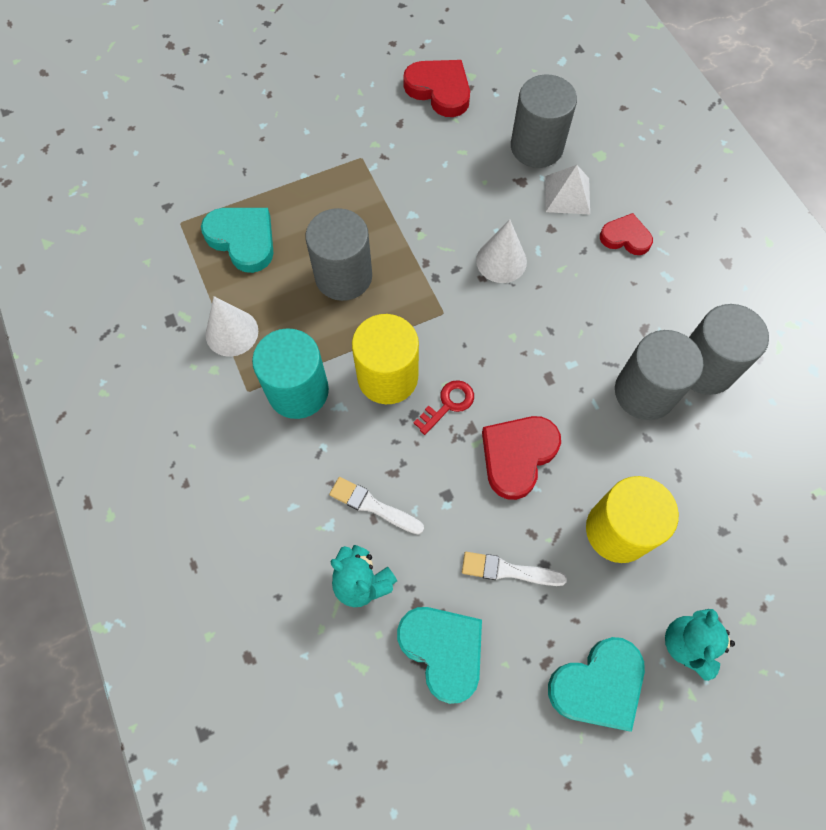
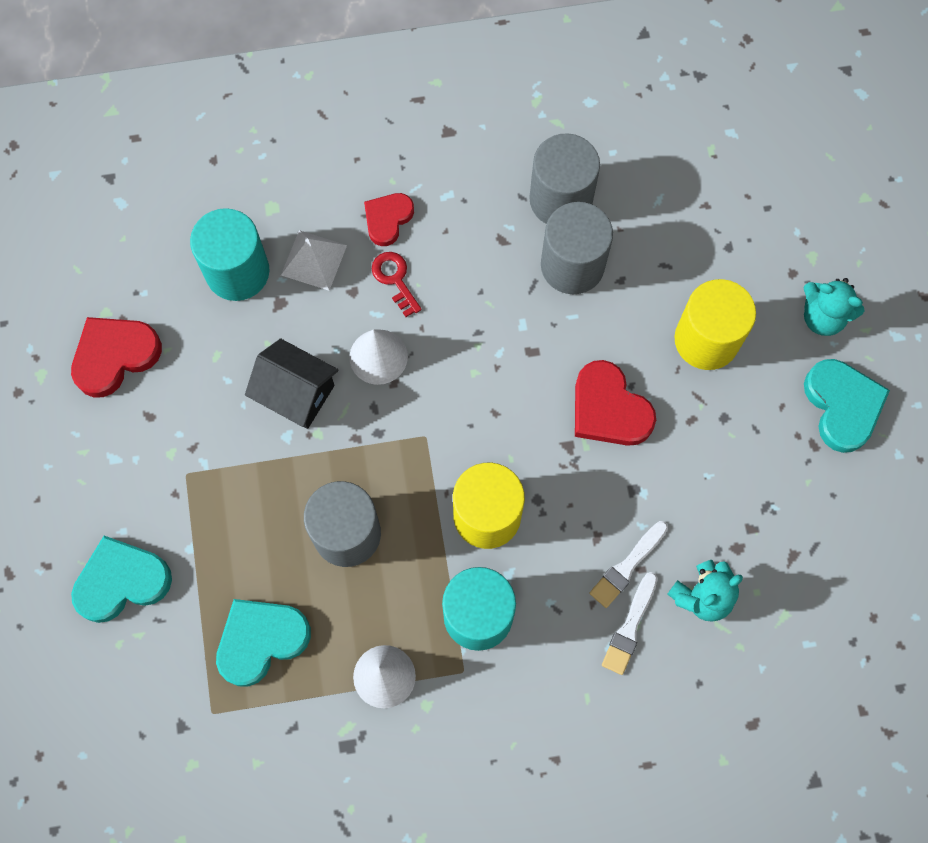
camera: 75 degrees left, 5 degrees up
(443, 650) = (784, 535): turquoise heart -> turquoise heart (121, 581)
(448, 404) = (535, 461): red key -> red key (395, 279)
(449, 211) = (296, 393): none -> black house
(508, 570) = (722, 453): white brush -> white brush (630, 627)
(536, 147) = (237, 271): grey cylinder -> turquoise cylinder

